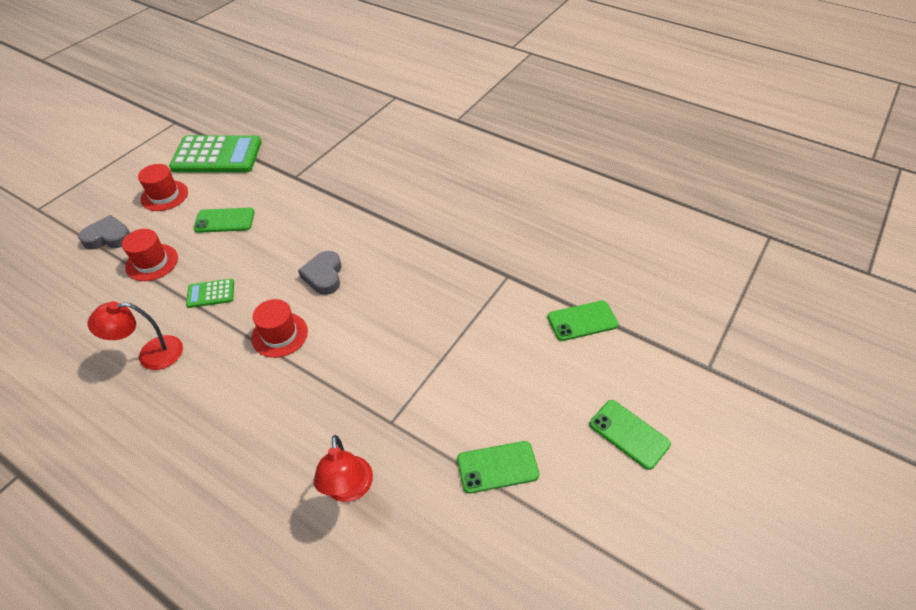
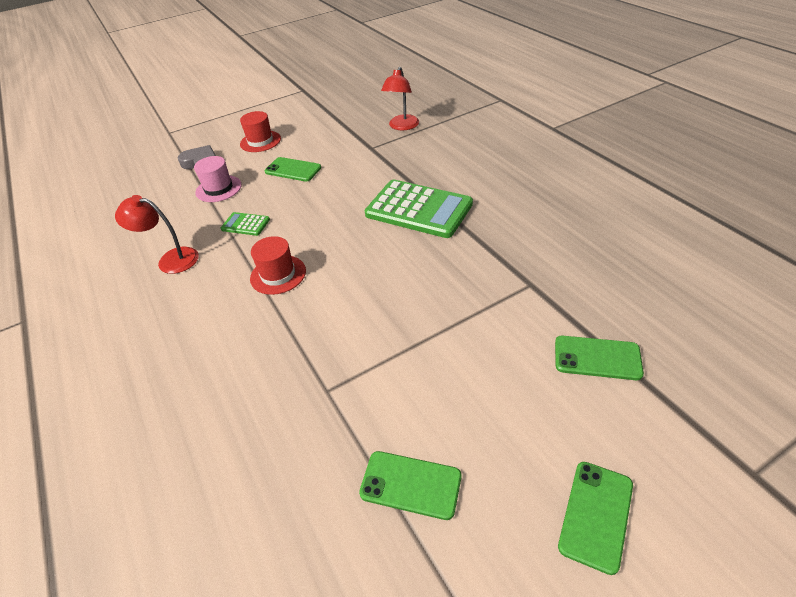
camera: 30 degrees right, 5 degrees down
(152, 262) = (218, 189): red hat -> pink hat
(217, 155) = (319, 119): green calculator -> green calculator (418, 209)
(324, 276) = (346, 235): grey heart -> none
(349, 489) = (249, 441): red lamp -> red lamp (402, 126)
(629, 434) = (596, 515): green phone -> green phone turned 45 degrees clockwise

